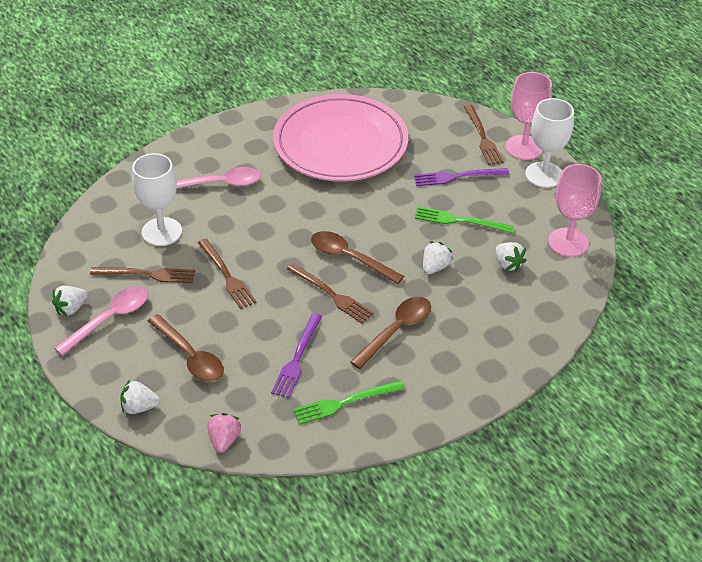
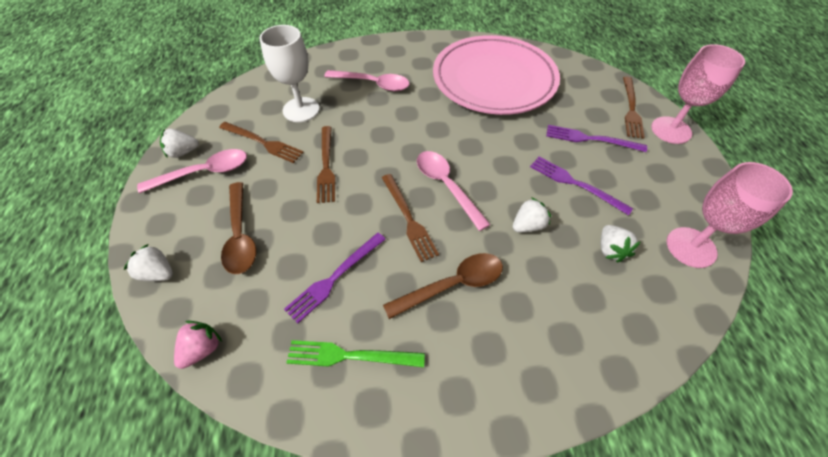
camera: 25 degrees right, 10 degrees up
(349, 258) = (446, 186): brown spoon -> pink spoon
(460, 221) = (575, 184): green fork -> purple fork
(544, 175) = (684, 163): white goblet -> none

